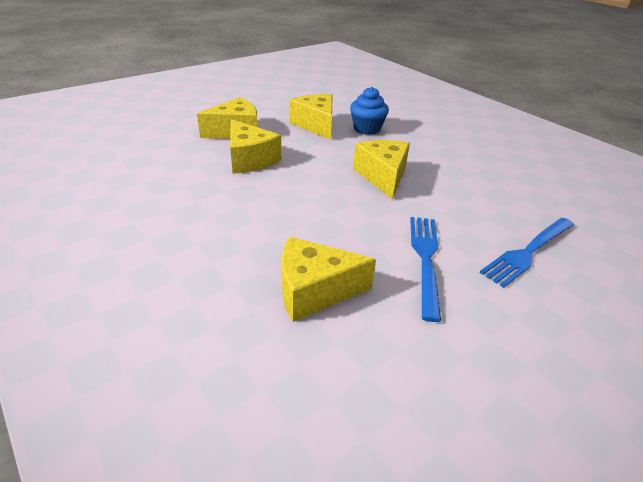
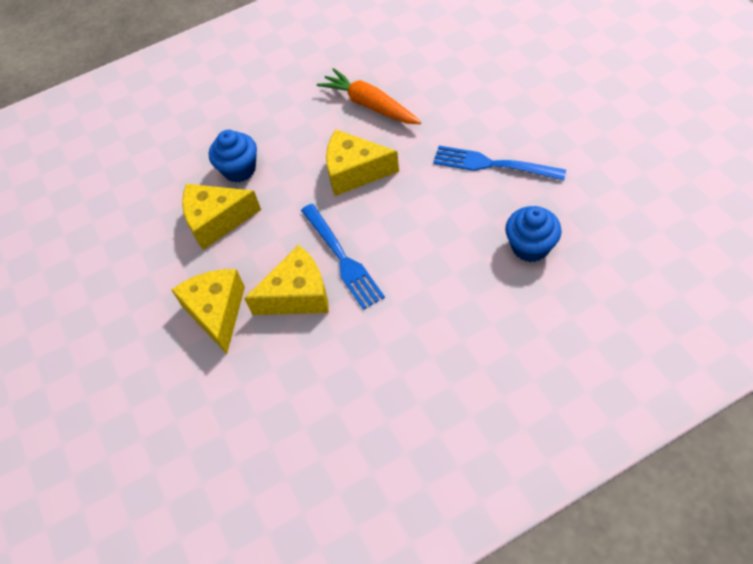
camera: 70 degrees left, 20 degrees up
(314, 291) = (530, 246): yellow cheese -> blue cupcake
(467, 179) = (370, 105): none -> orange carrot
(528, 252) = (486, 95): blue fork -> blue fork (342, 258)

